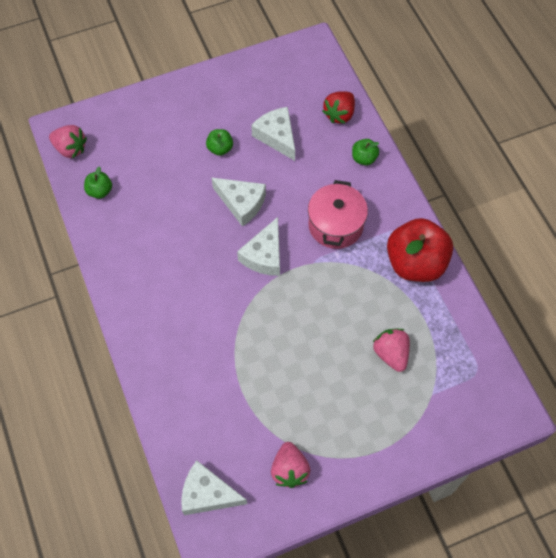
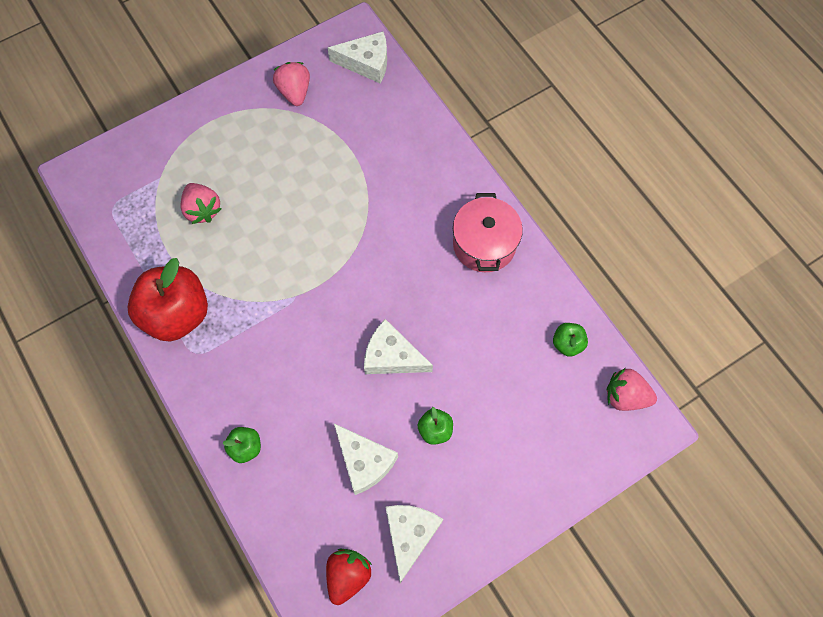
camera: 170 degrees right, 5 degrees up
(264, 255) = (353, 295): white cheese -> white cheese (410, 535)
(335, 225) = (274, 346): pink pot -> pink pot (484, 244)
(339, 114) = (284, 513): red strawberry -> red strawberry (348, 575)

